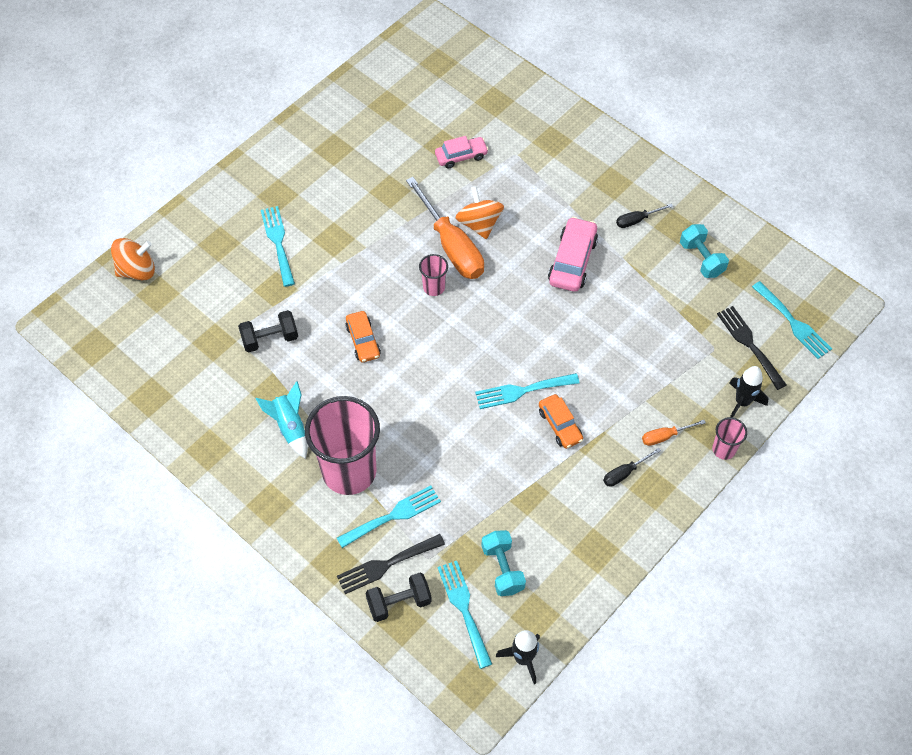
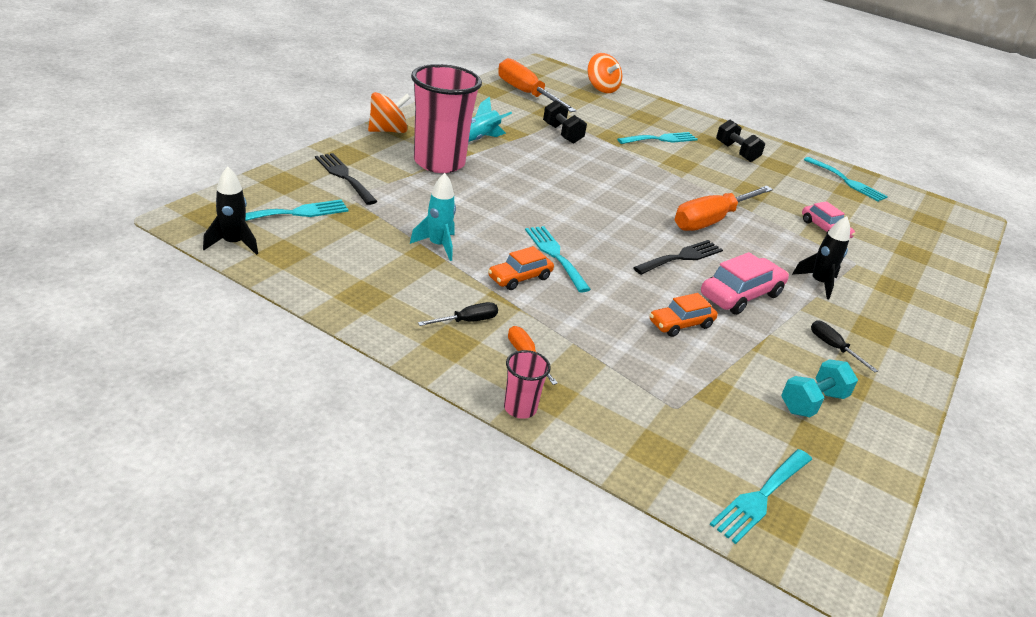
camera: 75 degrees right, 25 degrees down
(158, 358) = (526, 94): none -> orange screwdriver
(363, 341) = (578, 173): orange car -> orange car (680, 324)
(393, 515) = (396, 181): turquoise fork -> turquoise fork (847, 181)
(399, 602) = (304, 181): black dumbbell -> black dumbbell (736, 152)
(434, 287) = (656, 209): pink cup -> none
(479, 224) = (749, 237): orange spinning top -> orange spinning top (388, 131)
(502, 569) = (339, 236): turquoise dumbbell -> none
(513, 486) = (438, 246): none -> turquoise rocket
(572, 261) = (741, 295): pink car -> pink car turned 45 degrees counterclockwise
(624, 473) = (467, 321): black screwdriver -> black screwdriver turned 105 degrees clockwise
(742, 402) = (600, 431): black rocket -> black rocket (818, 283)
(749, 344) = (699, 444): black fork -> black fork (681, 257)

